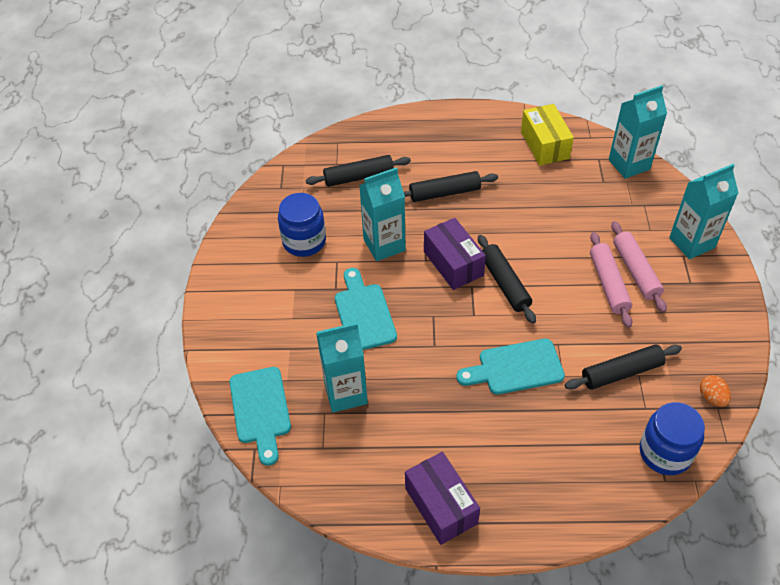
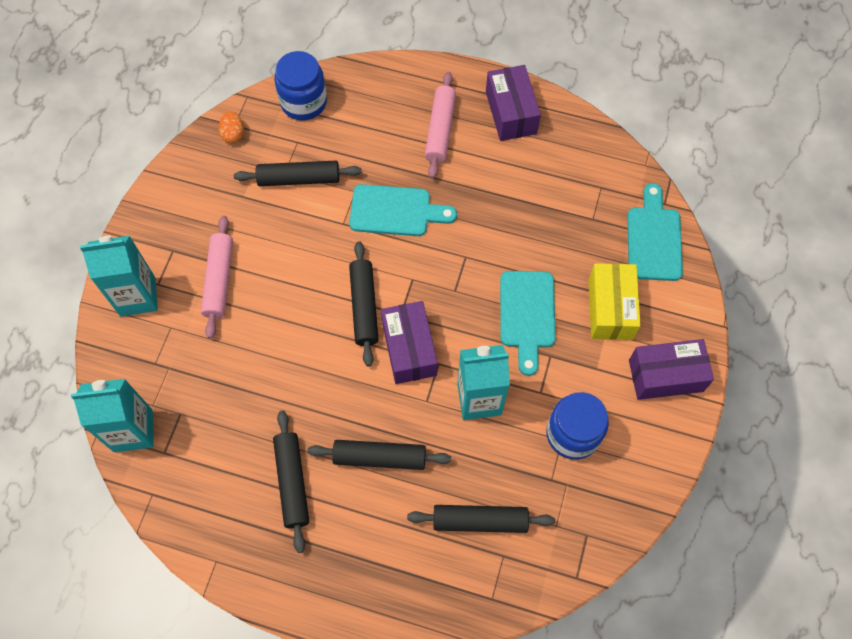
camera: 165 degrees left, 15 degrees up
(235, 299) = (665, 375): none -> purple box
(345, 393) = (568, 232): turquoise carton -> none
(499, 165) = (292, 482): none -> black rolling pin
(544, 145) = (218, 499): yellow box -> yellow box (610, 309)
(608, 284) = (256, 273): pink rolling pin -> pink rolling pin (440, 130)

